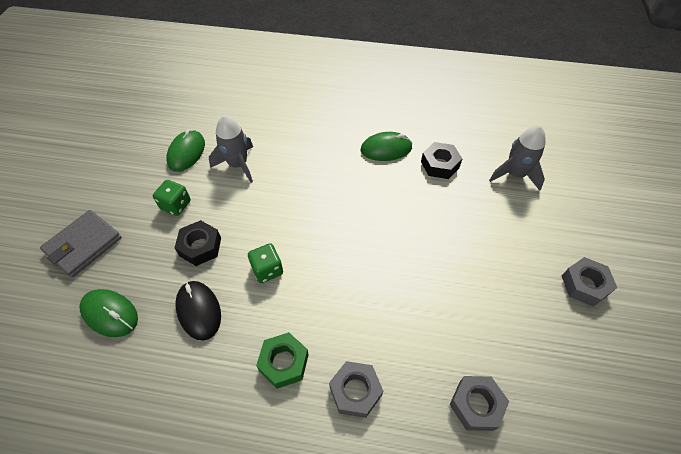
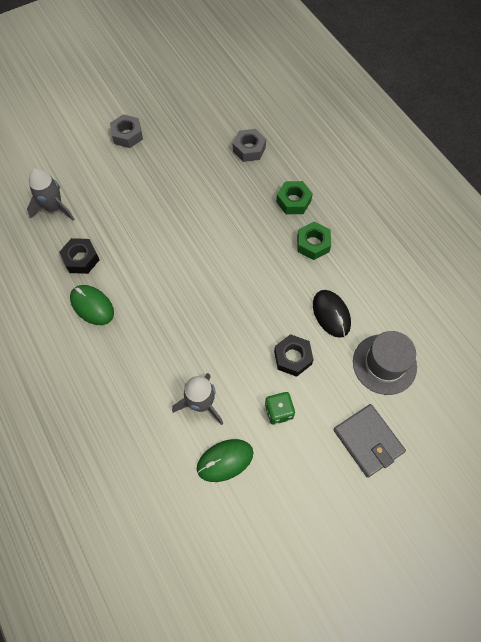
camera: 130 degrees left, 10 degrees up
(83, 245) = (368, 441): grey wallet -> grey wallet turned 60 degrees clockwise
(110, 314) = (384, 364): green mouse -> grey hat
(199, 311) = (331, 314): black mouse -> black mouse turned 45 degrees counterclockwise
(267, 270) = (269, 300): green dice -> none
(355, 391) = (293, 201): grey nut -> green nut

